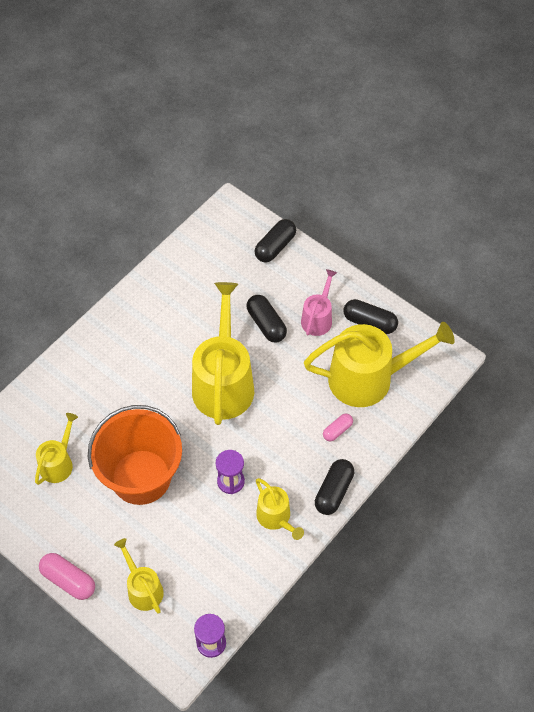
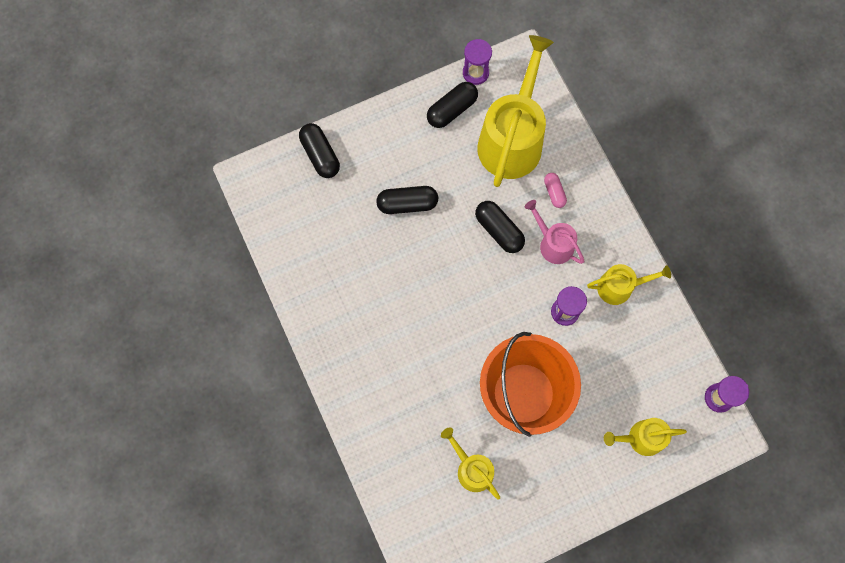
camera: 65 degrees left, 15 degrees up
(68, 580) = (603, 506): pink capsule -> none
(223, 382) = (454, 272): yellow watering can -> none
(318, 318) = (424, 154): pink watering can -> pink watering can (553, 244)
(334, 491) = (615, 225): black capsule -> black capsule (499, 230)
(414, 326) = (475, 73): none -> purple hourglass

